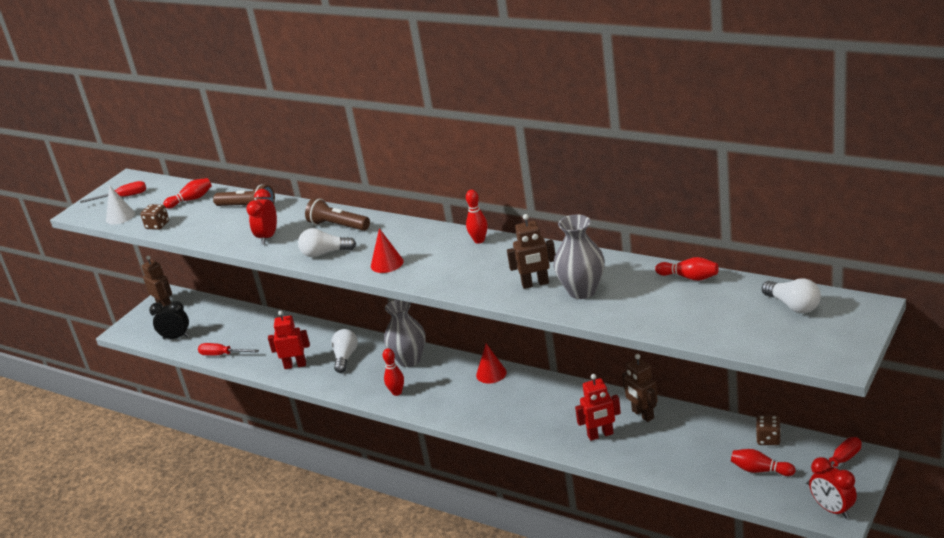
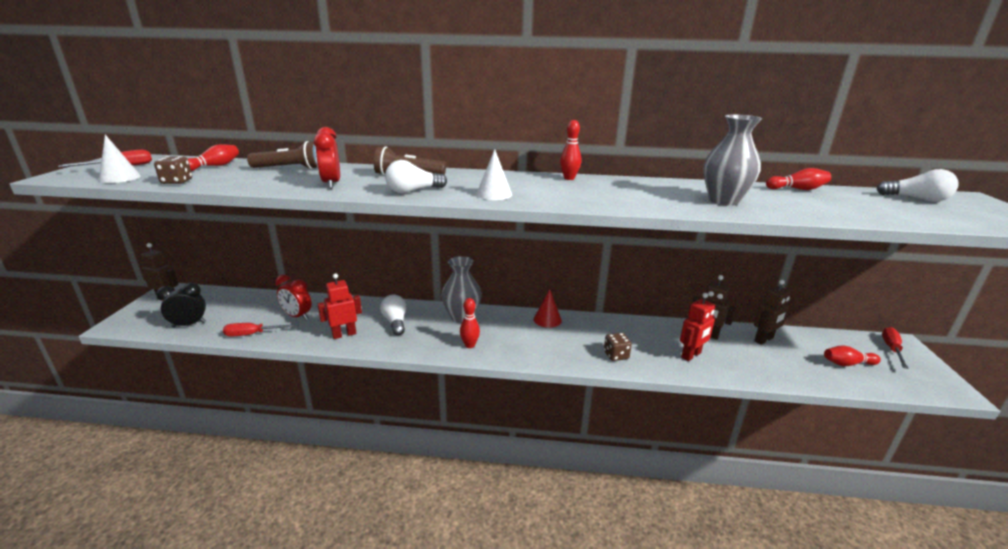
camera: 30 degrees left, 5 degrees down
(387, 263) = (494, 194): red cone -> white cone
(535, 284) = (671, 199): brown robot -> brown robot (764, 340)
(768, 439) = (820, 339): brown dice -> brown dice (616, 355)
(832, 509) = (941, 386): red clock -> red clock (297, 316)

